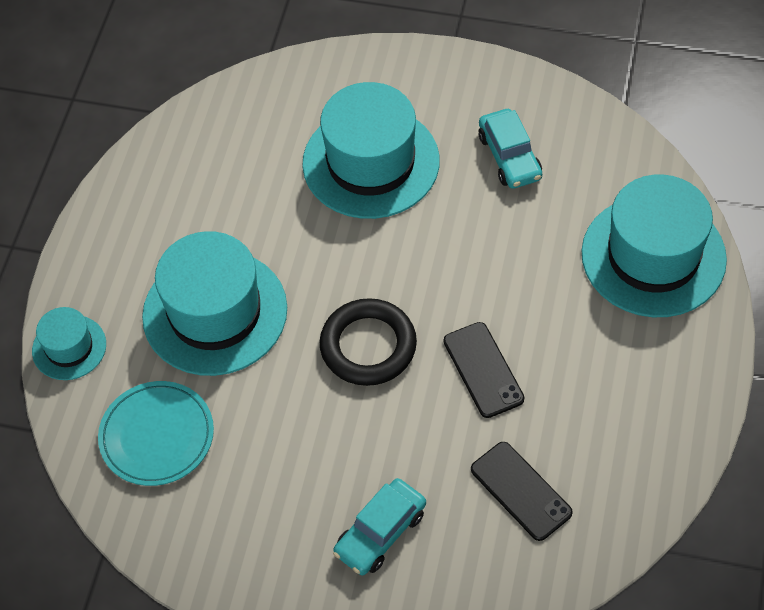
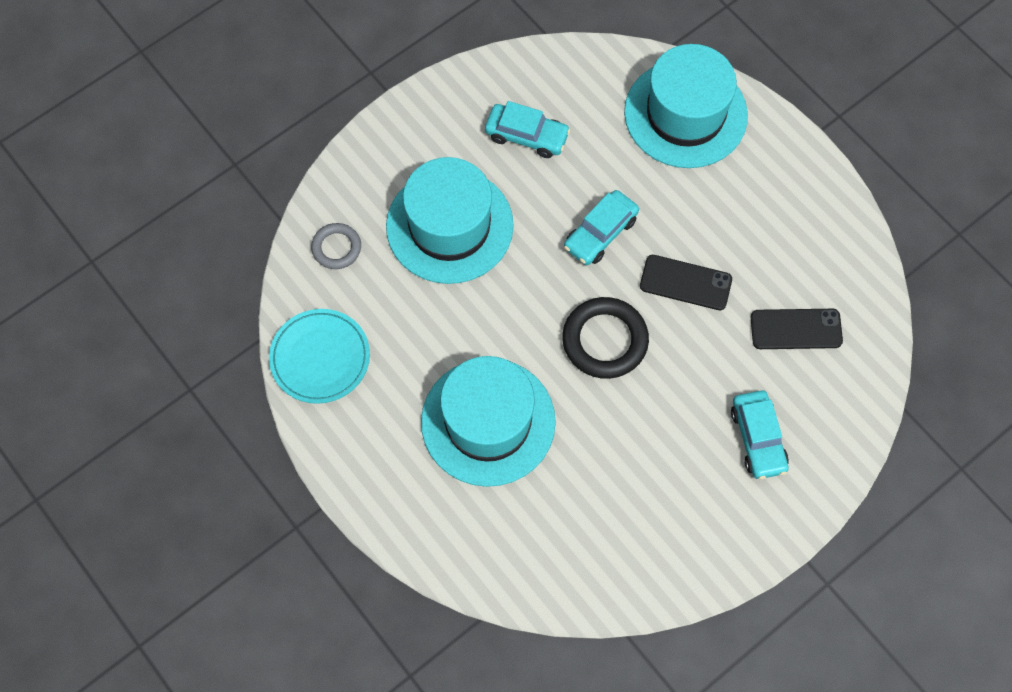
camera: 55 degrees left, 10 degrees up
(69, 347) = (430, 545): turquoise hat -> none
(157, 436) = (561, 533): turquoise plate -> turquoise plate (320, 358)
(278, 103) = (336, 248): none -> grey ring
(469, 272) = (600, 233): none -> turquoise car

